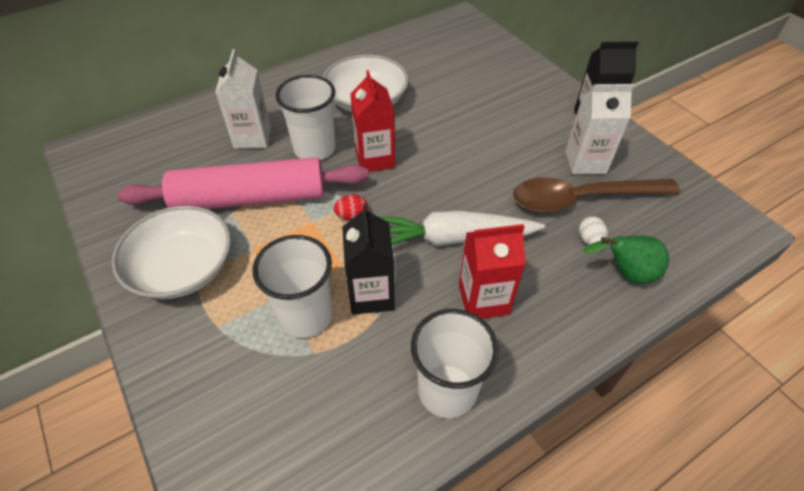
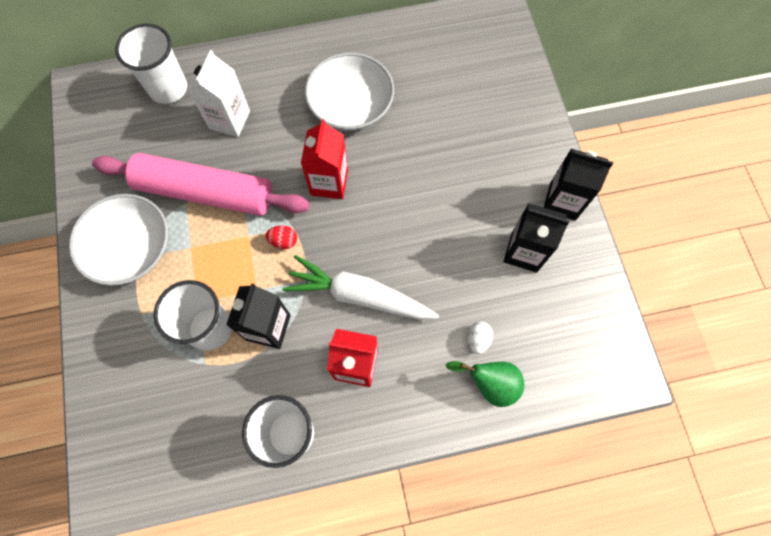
camera: 20 degrees right, 20 degrees up
(314, 148) = (280, 152): white cup -> white cup (168, 88)
(581, 199) = (496, 293): brown spoon -> none
(585, 162) = (524, 252): white carton -> black carton

